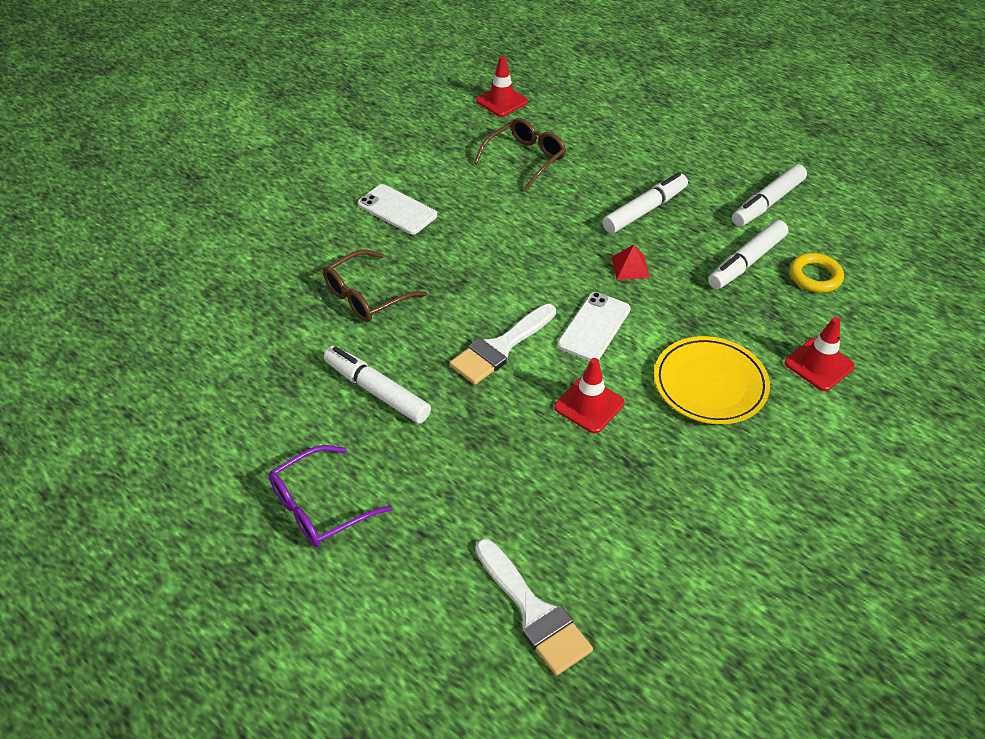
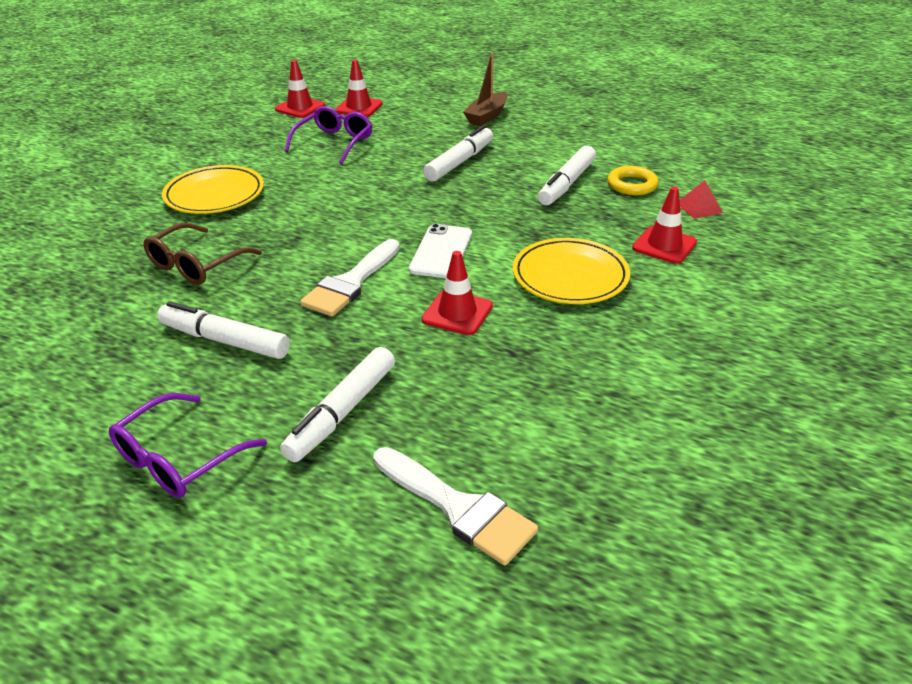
camera: 15 degrees left, 10 degrees down
(397, 210) = (214, 195): white phone -> yellow plate
(525, 159) = (334, 142): brown glasses -> purple glasses
(561, 111) = (359, 107): none -> red traffic cone
(630, 267) = (460, 203): red pyramid -> red pyramid (699, 207)
(692, 148) = (487, 116): none -> brown boat
(767, 203) = (568, 142): white marker -> white marker (342, 412)

